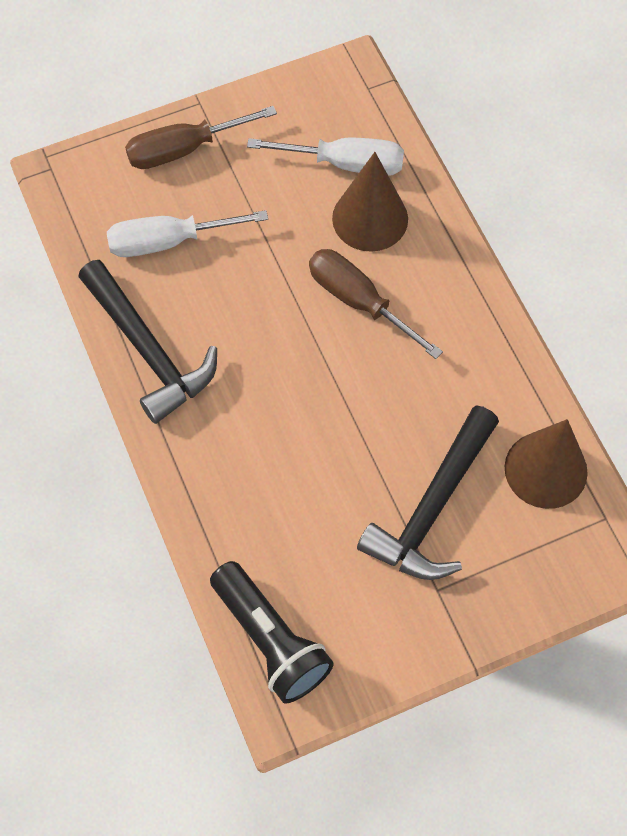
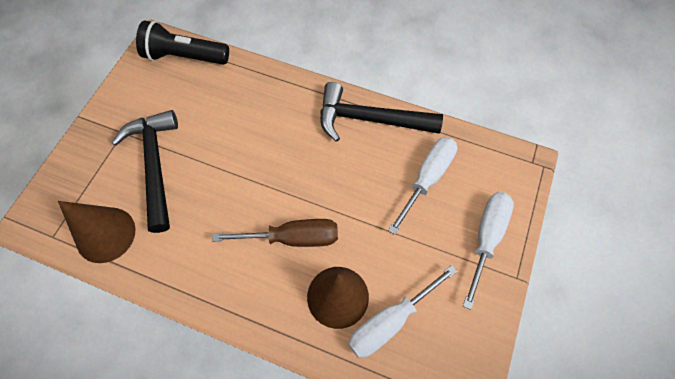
camera: 135 degrees right, 0 degrees up
(184, 149) = (486, 238): brown screwdriver -> white screwdriver

